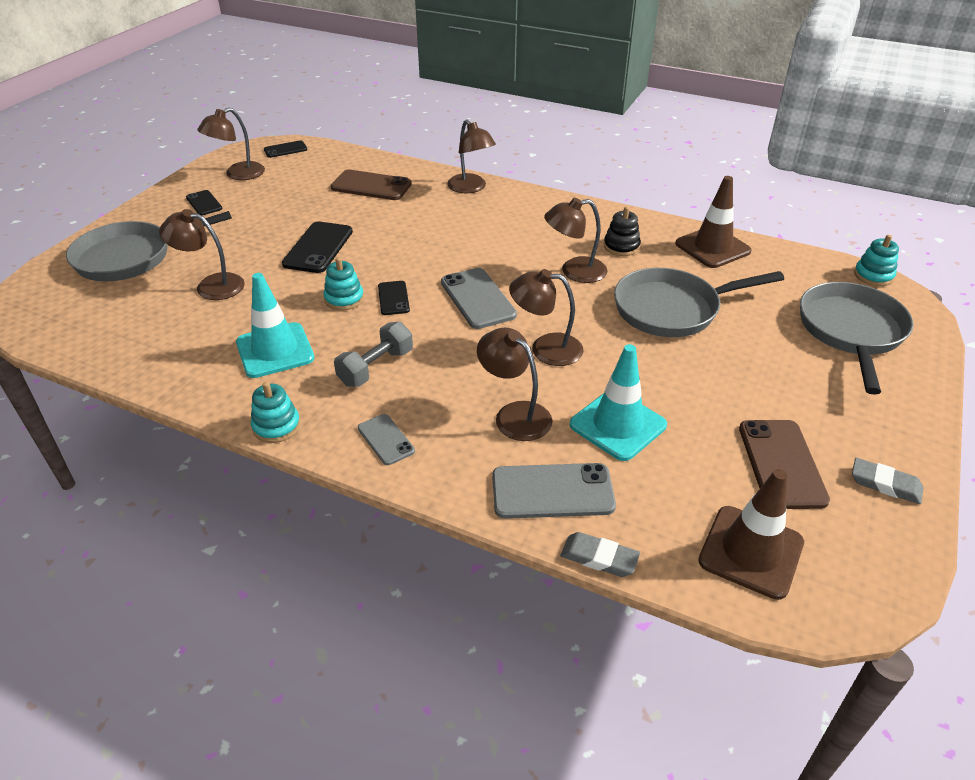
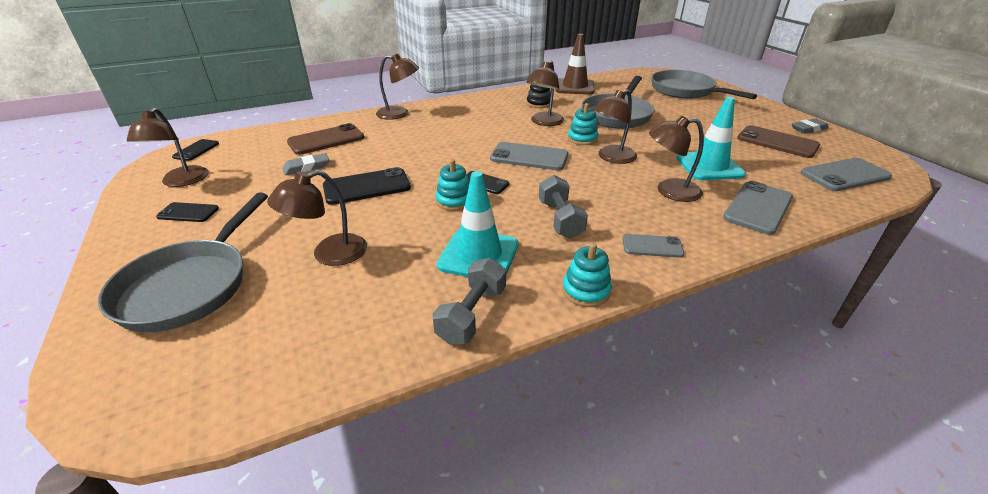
camera: 50 degrees left, 5 degrees down
(197, 383) = (472, 314): none -> grey dumbbell
(318, 248) = (367, 187): black phone -> black phone turned 75 degrees counterclockwise
(599, 558) = (830, 217): grey eraser -> grey eraser (306, 167)
(751, 551) = (844, 175): brown traffic cone -> grey phone
(873, 276) = (646, 71): turquoise stacking toy -> turquoise stacking toy (582, 139)

